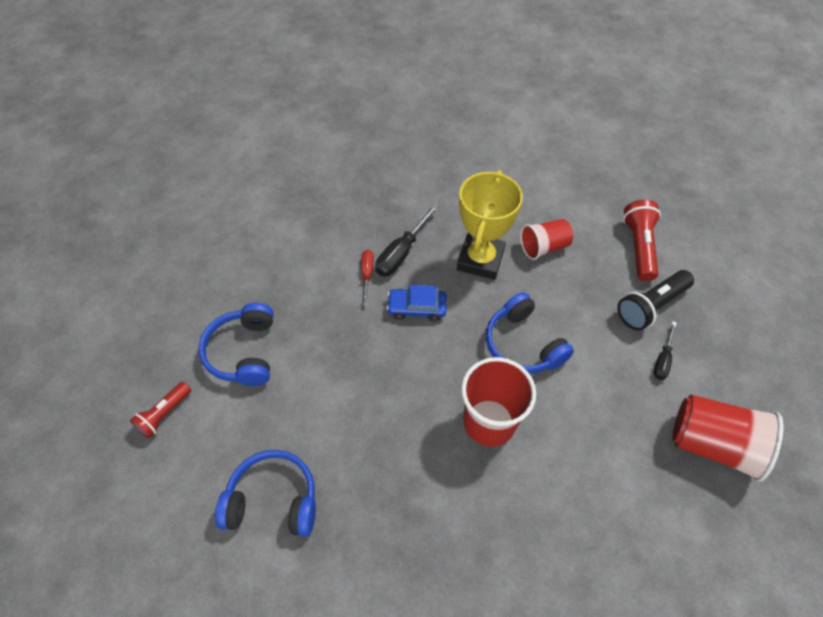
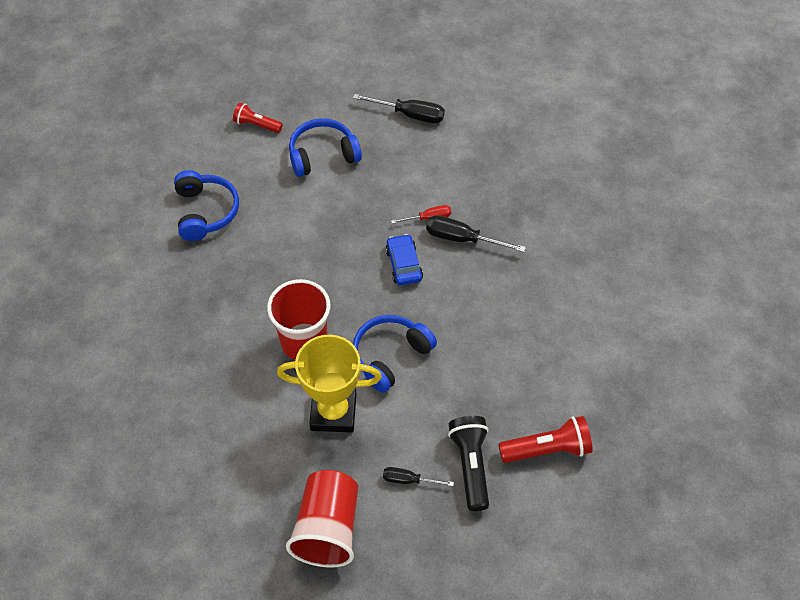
camera: 75 degrees right, 0 degrees up
(227, 259) = (410, 114): none -> black screwdriver
(480, 260) = (477, 305): yellow trophy -> yellow trophy (333, 412)
(543, 247) = (513, 358): red cup -> none
(650, 306) = (471, 465): black flashlight -> black flashlight turned 45 degrees clockwise

